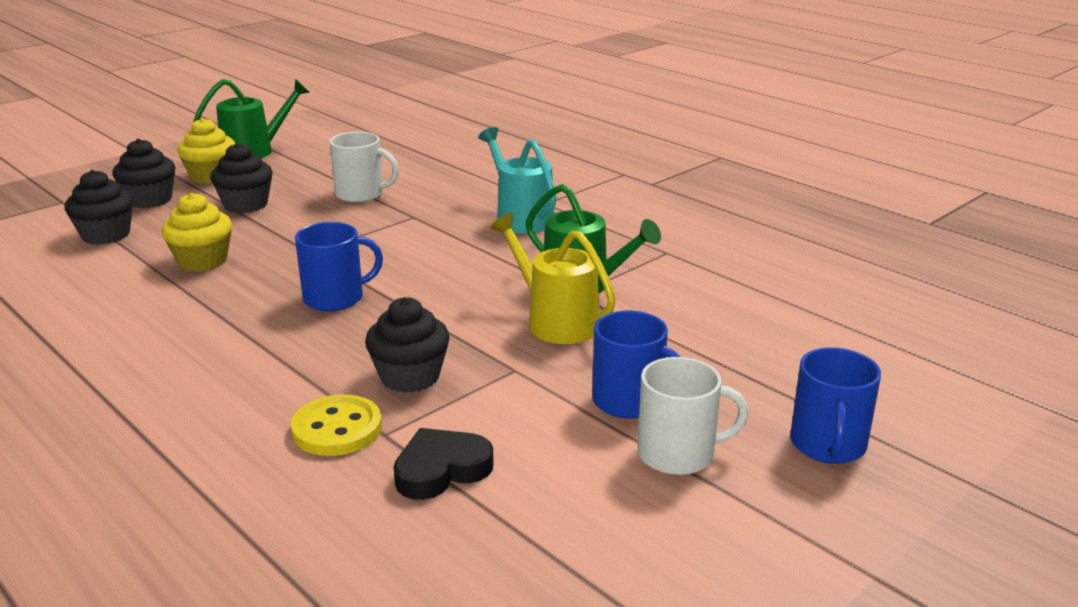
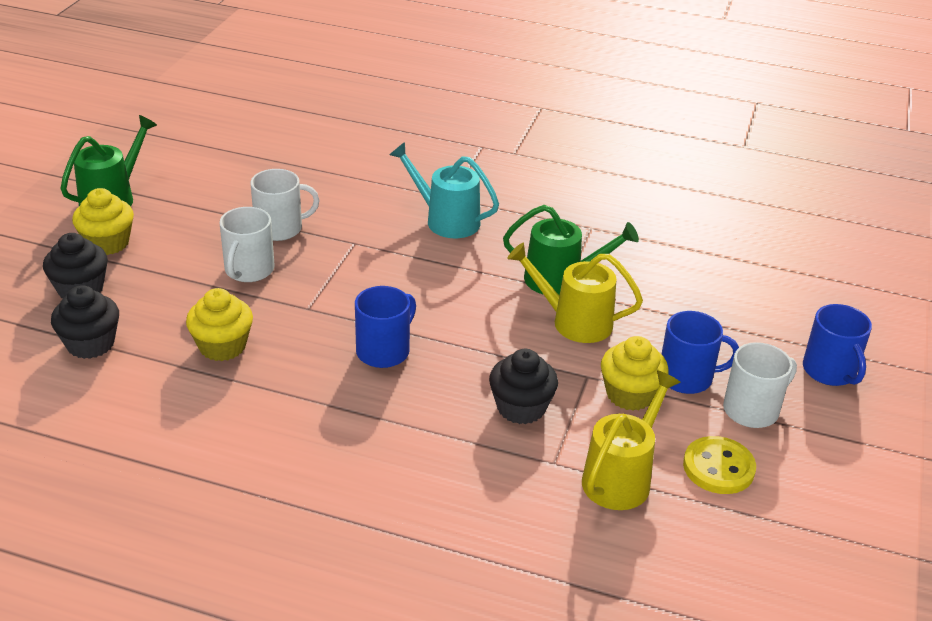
camera: 30 degrees left, 10 degrees up
(246, 204) = (185, 269): black cupcake -> none
(296, 216) = (249, 270): none -> white mug
(337, 429) = (517, 471): yellow button -> yellow button (718, 467)
(441, 470) = (621, 477): black heart -> yellow watering can
(543, 398) = (630, 394): none -> yellow cupcake

